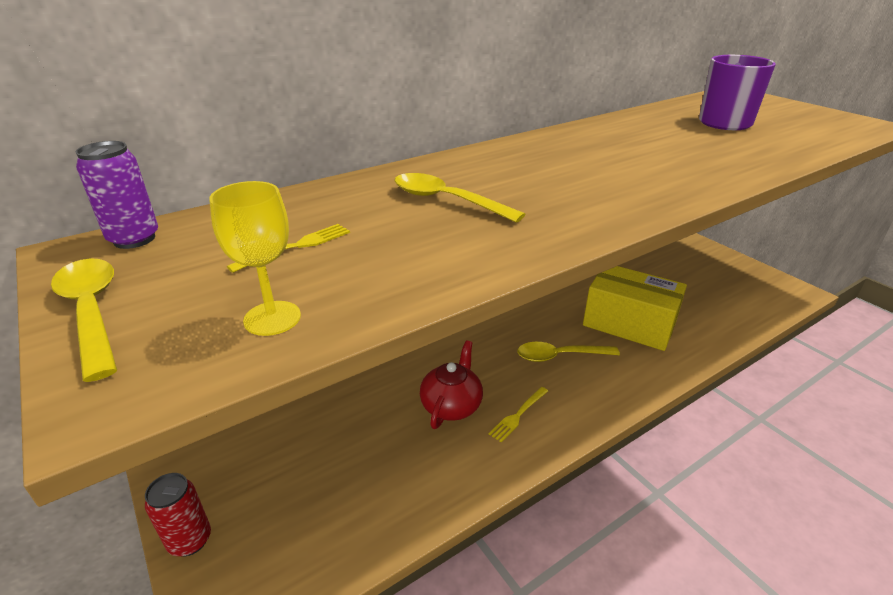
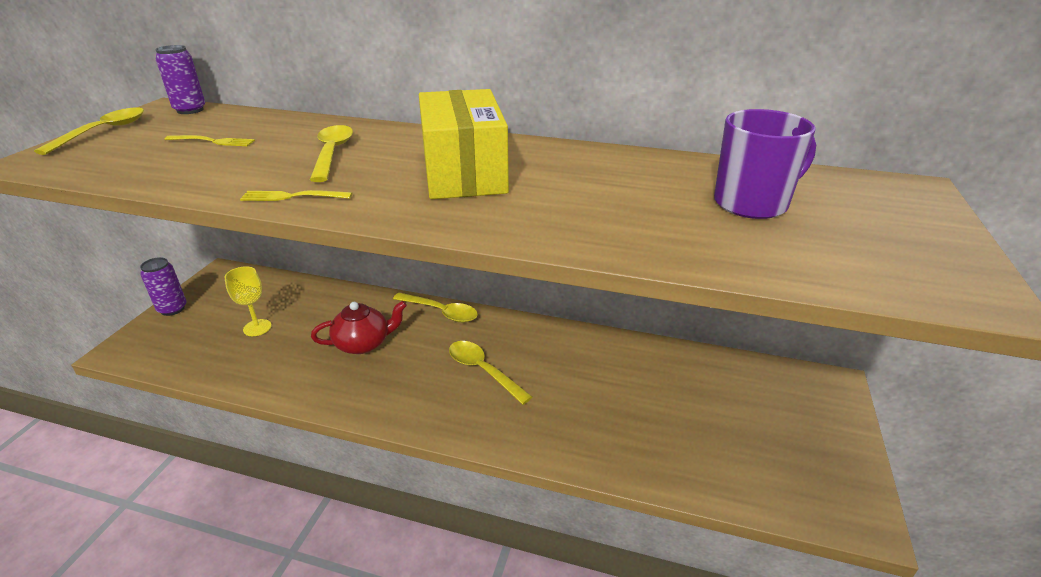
camera: 50 degrees right, 0 degrees up
(190, 540) = (172, 309): red can -> purple can
(272, 318) = (119, 164): yellow goblet -> yellow goblet (257, 328)
(456, 343) = (440, 312): none -> yellow spoon
(518, 415) = (382, 380): yellow fork -> yellow fork (292, 196)
(629, 324) = (586, 393): yellow box -> yellow box (464, 172)

